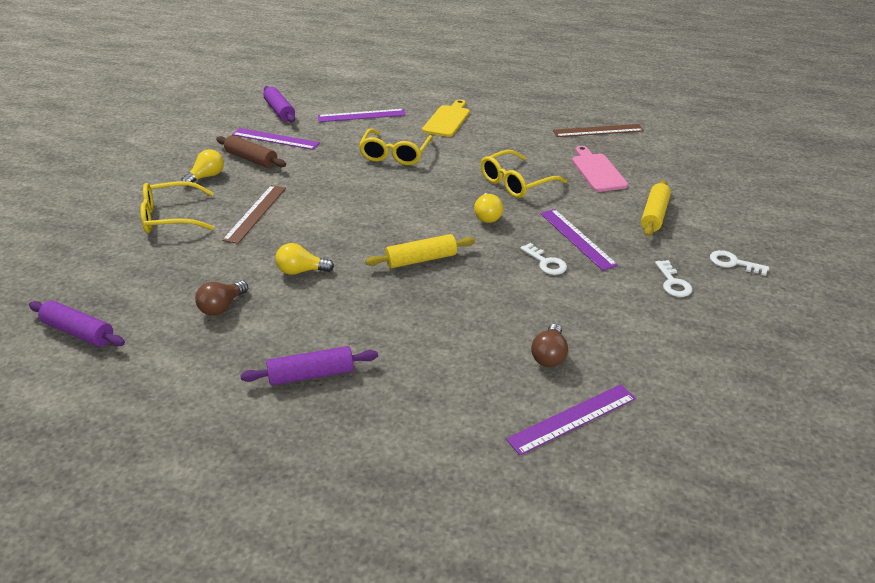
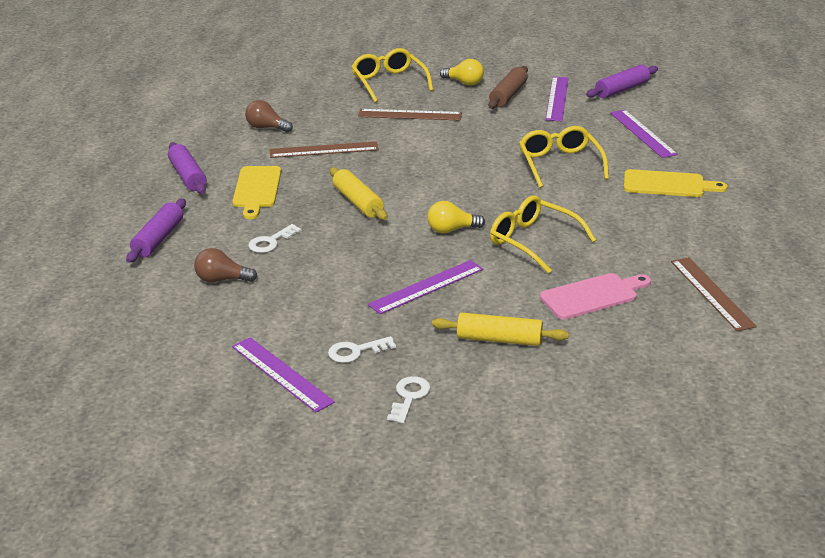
camera: 80 degrees right, 5 degrees down
(79, 332) = (227, 85): purple rolling pin -> purple rolling pin (158, 239)
(301, 271) = (324, 150): yellow light bulb -> brown ruler
(368, 322) = (256, 189): none -> yellow cutting board
(395, 154) = (560, 164): yellow glasses -> yellow glasses turned 75 degrees clockwise
(546, 262) = (372, 270): white key -> white key (271, 242)
(572, 419) = (140, 295): purple ruler -> purple ruler (281, 374)

